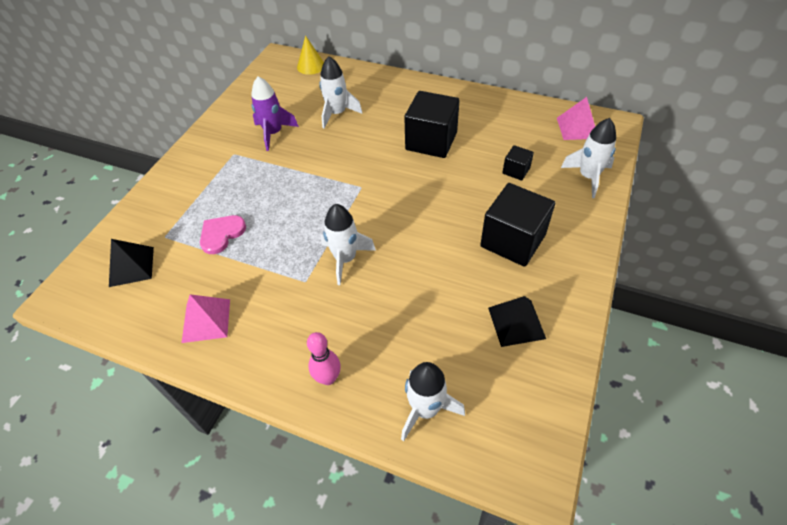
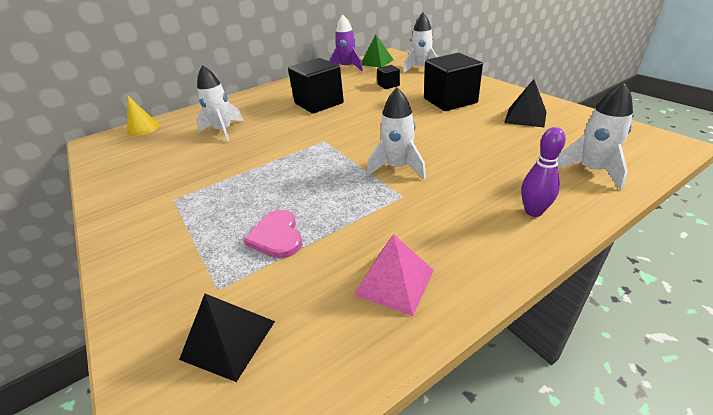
camera: 55 degrees left, 15 degrees down
(273, 133) = (189, 167): purple rocket -> purple rocket (347, 68)
(328, 378) = (533, 211): pink bowling pin -> purple bowling pin
(577, 128) = (377, 62): pink pyramid -> green pyramid

